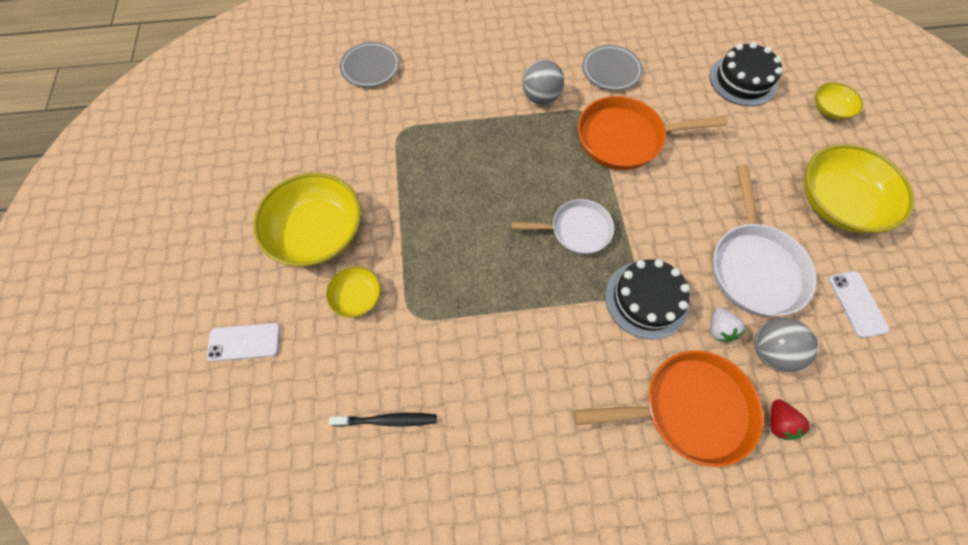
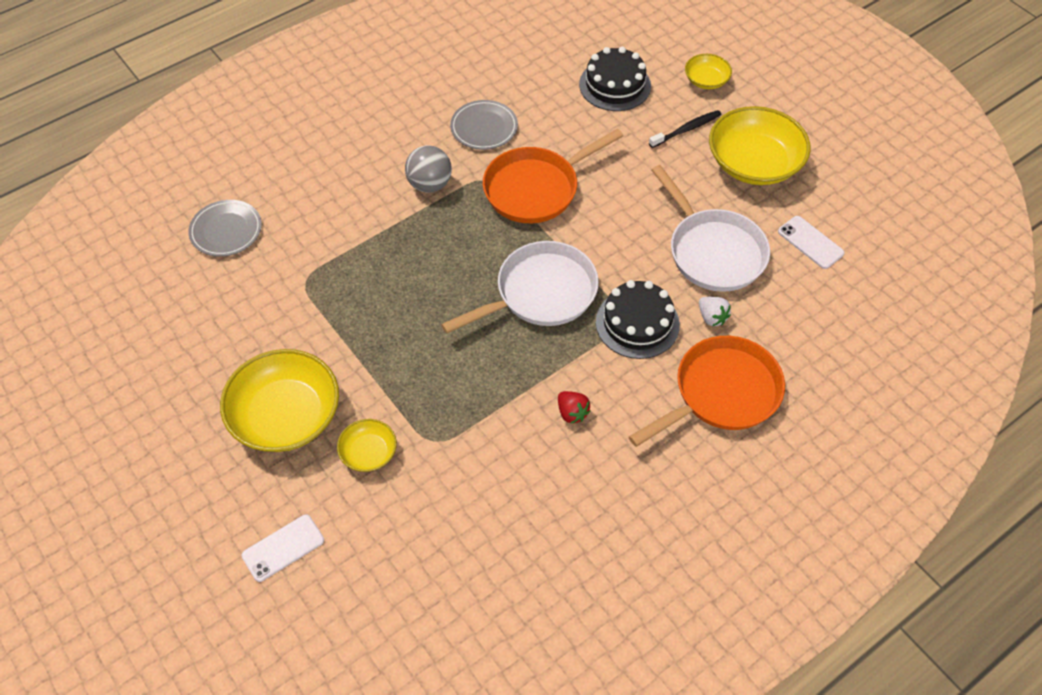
camera: 30 degrees left, 10 degrees down
(387, 420) = (470, 538): black toothbrush -> black toothbrush (686, 129)
(576, 230) = (540, 293): white pan -> white pan, size x1.55
(770, 351) = (761, 314): grey ball -> none
(778, 422) = (796, 367): red strawberry -> red strawberry (572, 413)

